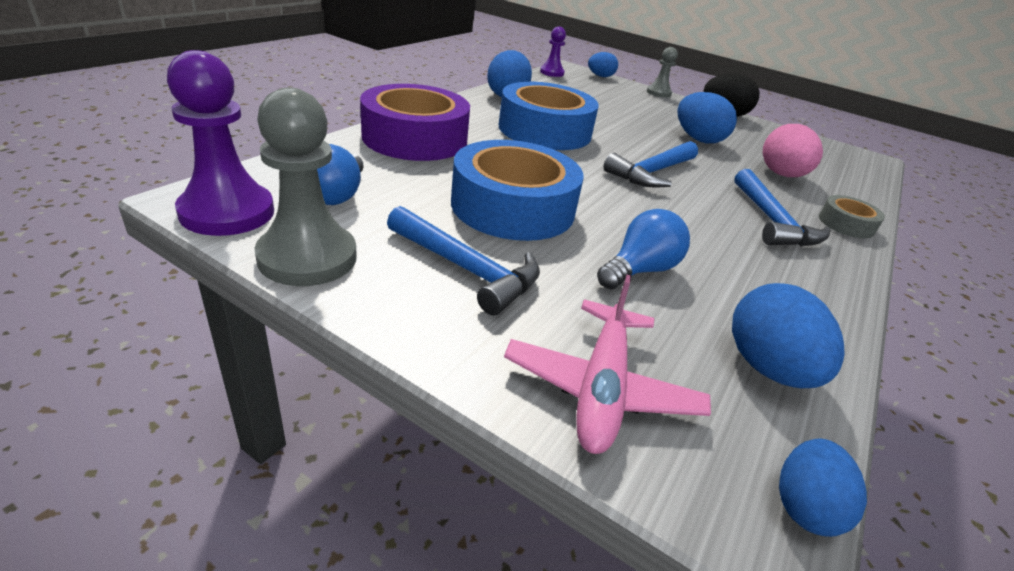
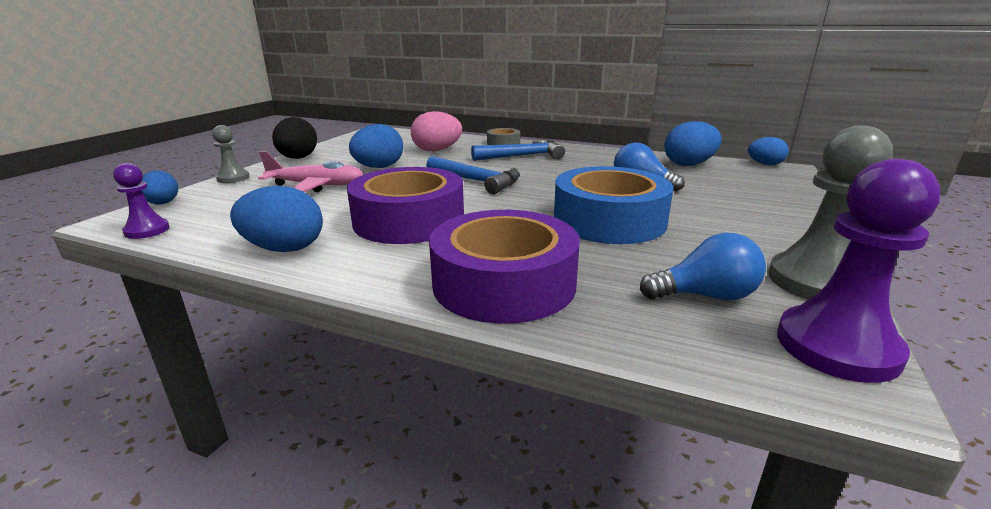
camera: 95 degrees left, 10 degrees down
(466, 269) = (724, 226): blue hammer -> none
(544, 130) = (409, 220): blue tape -> purple tape
(601, 388) = (765, 190): pink plane -> pink plane (317, 186)

